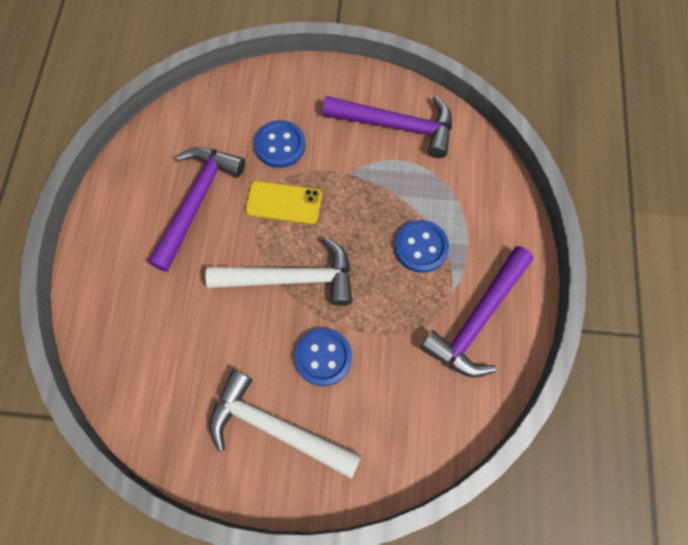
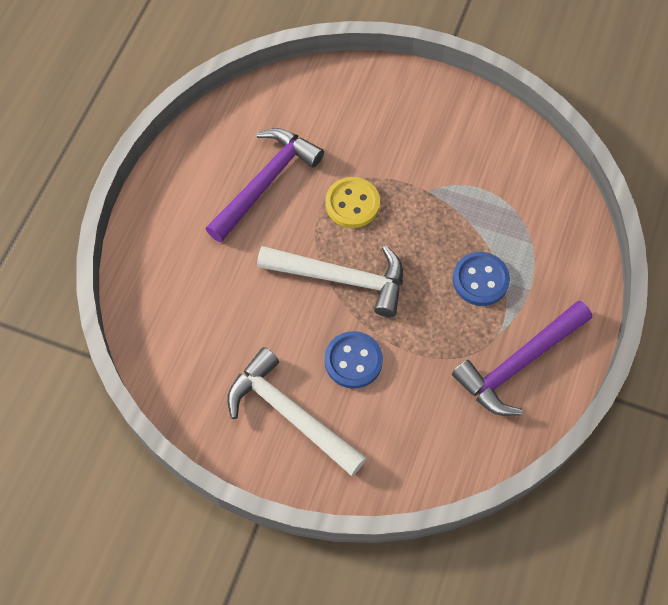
camera: 15 degrees right, 5 degrees down
(280, 145) = (363, 146): blue button -> none
(284, 203) = (352, 204): yellow phone -> yellow button
(396, 125) = (489, 153): purple hammer -> none

